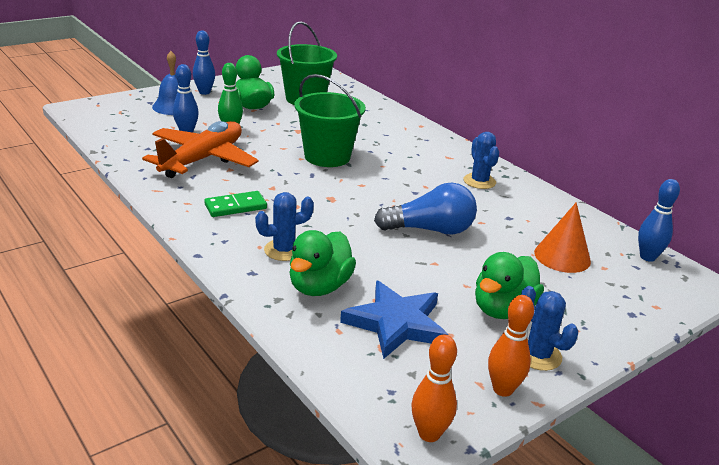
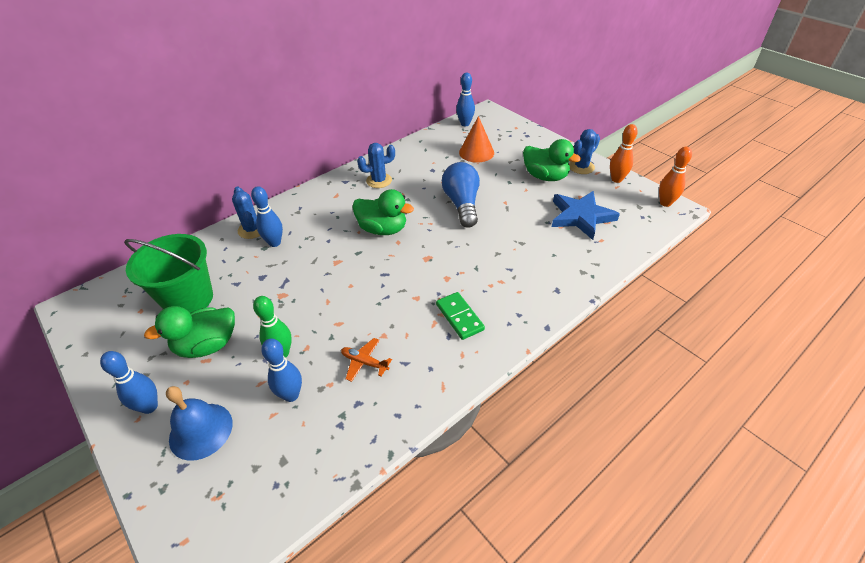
camera: 90 degrees left, 15 degrees up
(203, 159) = (364, 362): orange plane -> orange plane, size x0.40
(284, 250) = (519, 276): blue cactus -> blue cactus (252, 229)
(319, 286) = (558, 252): green duck -> green duck (383, 229)
(327, 156) = (345, 267): green bucket -> none
(370, 128) = (275, 243): none -> blue bowling pin

